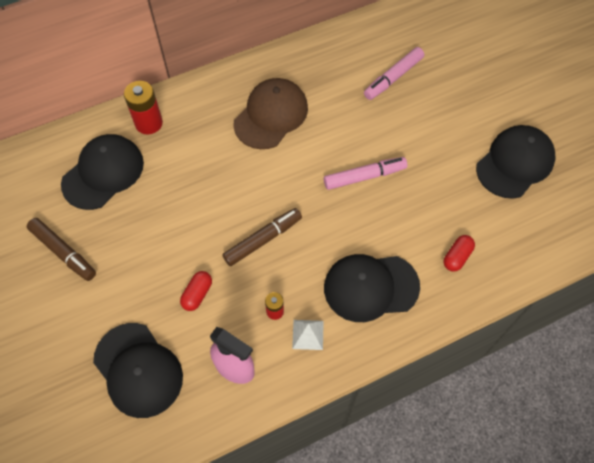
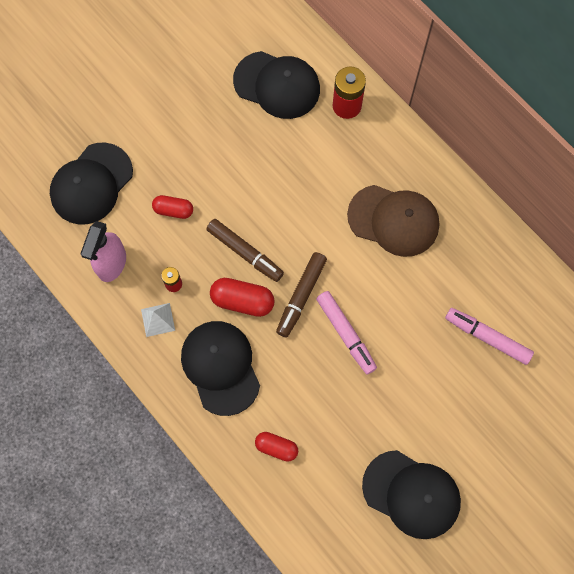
camera: 75 degrees right, 10 degrees up
(63, 252) = (185, 82): brown marker -> brown marker (301, 296)
(310, 253) = (242, 301): none -> red capsule

